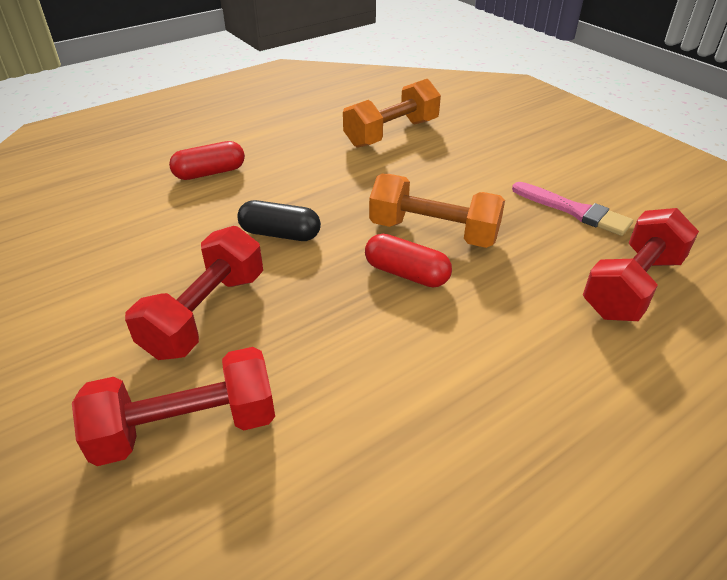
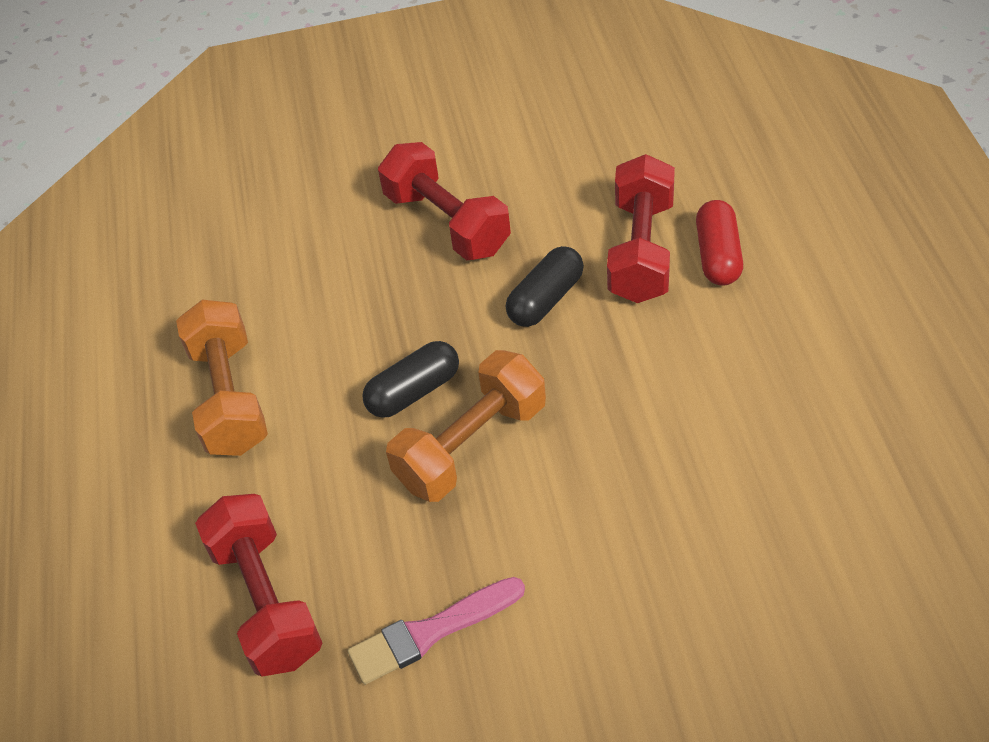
camera: 120 degrees right, 10 degrees up
(187, 427) = (326, 199): red dumbbell -> red dumbbell (641, 250)
(392, 133) = (754, 492): orange dumbbell -> orange dumbbell (229, 397)
(406, 273) = (414, 391): red capsule -> black capsule

